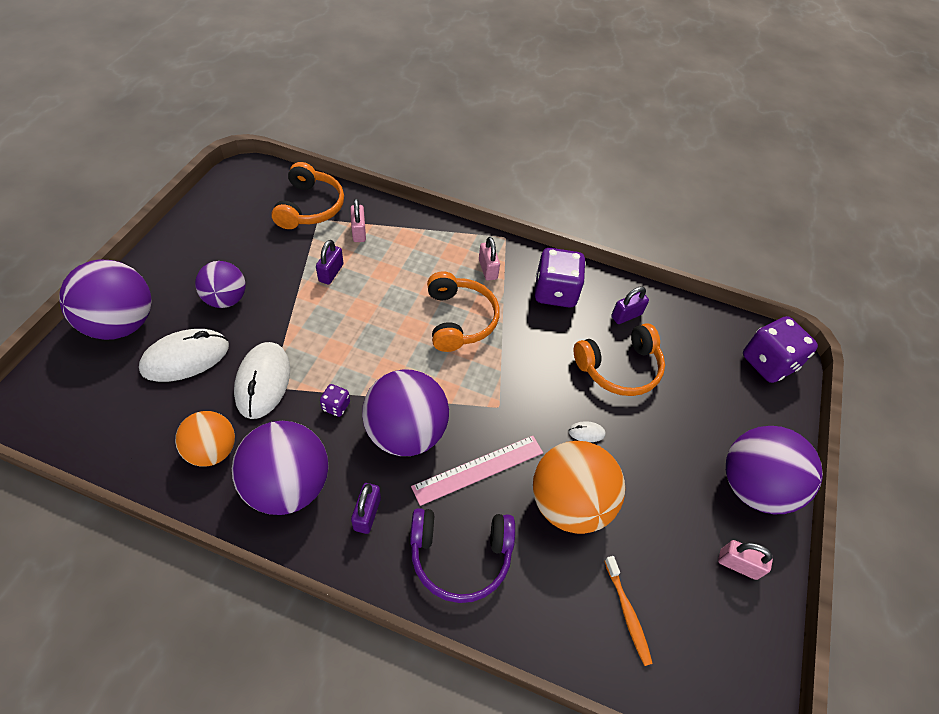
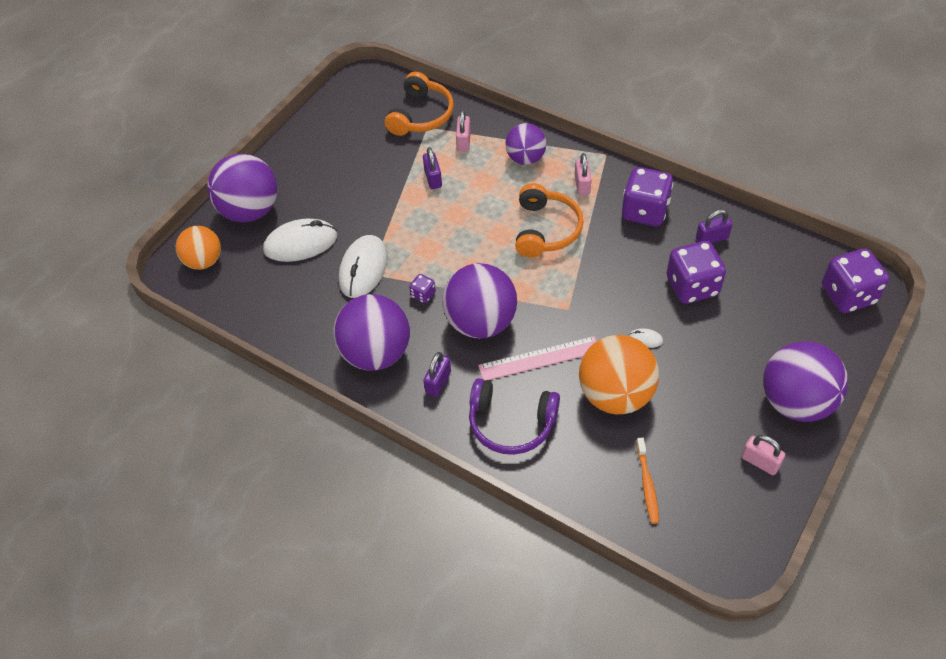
camera: 20 degrees right, 0 degrees up
(212, 450) = (317, 319): orange ball -> orange ball (204, 261)
(226, 299) = (338, 196): purple ball -> purple ball (525, 158)
(331, 273) = (433, 178): purple padlock -> purple padlock turned 45 degrees counterclockwise
(619, 368) = (692, 286): orange headphones -> purple dice

